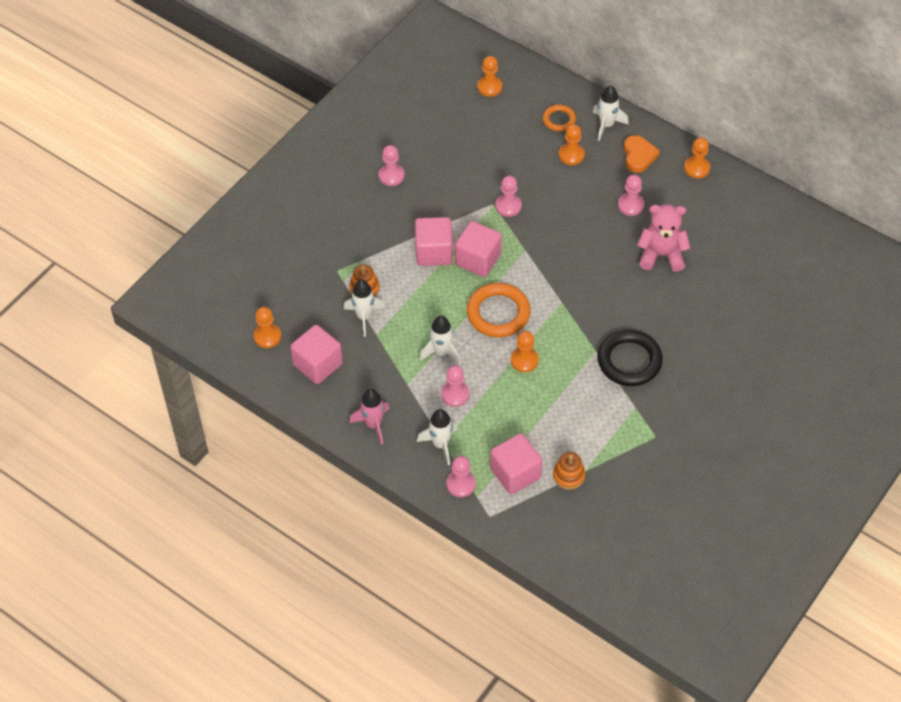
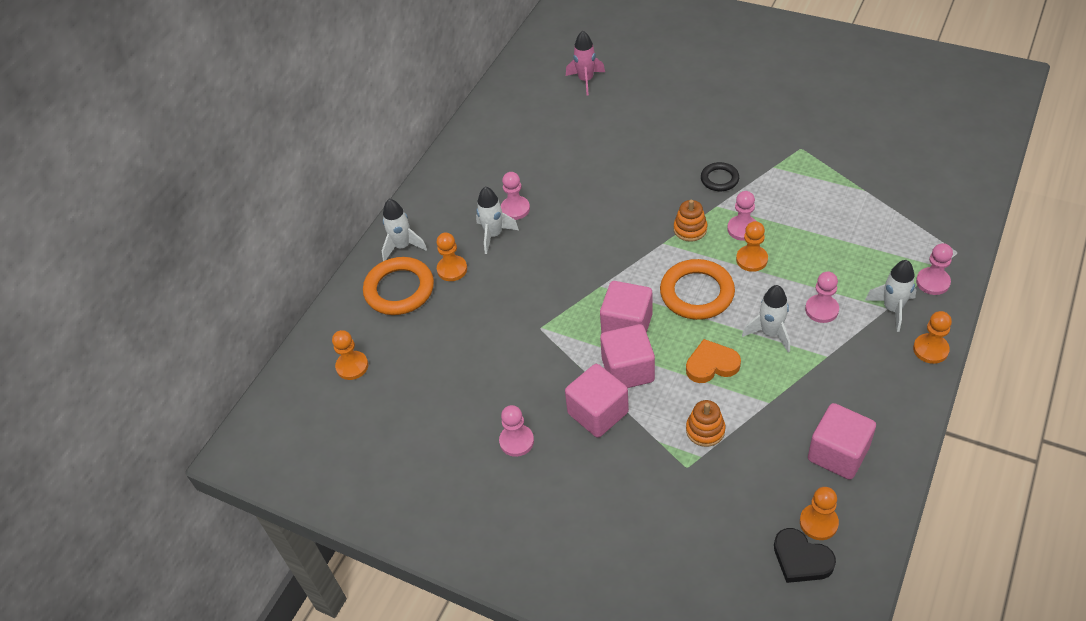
camera: 95 degrees left, 5 degrees down
(244, 319) = (801, 559): none -> black heart
(364, 317) = (748, 420): white rocket -> white rocket (494, 235)
(373, 424) = (896, 376): pink rocket -> pink rocket (586, 80)
(508, 206) = (540, 312): pink pawn -> pink pawn (742, 229)
(515, 473) = (896, 241): pink cube -> pink cube (598, 413)
(559, 120) = (399, 289): orange ring -> orange ring, size x1.77
(568, 476) = (877, 201): orange stacking toy -> orange stacking toy (690, 229)
(629, 361) = (719, 179): black ring -> black ring, size x0.57
(638, 156) = (444, 213): orange heart -> orange heart (711, 364)
(661, 255) = (577, 176): pink teddy bear -> none
(696, 168) = (454, 166): orange pawn -> orange pawn (930, 349)

